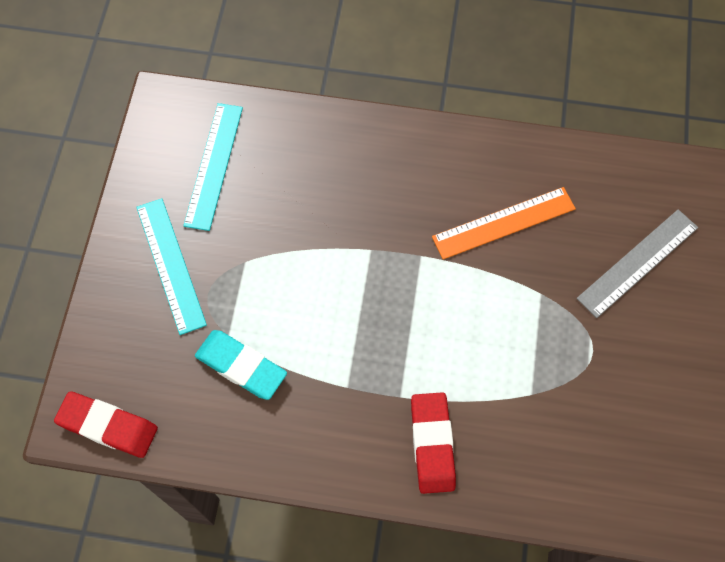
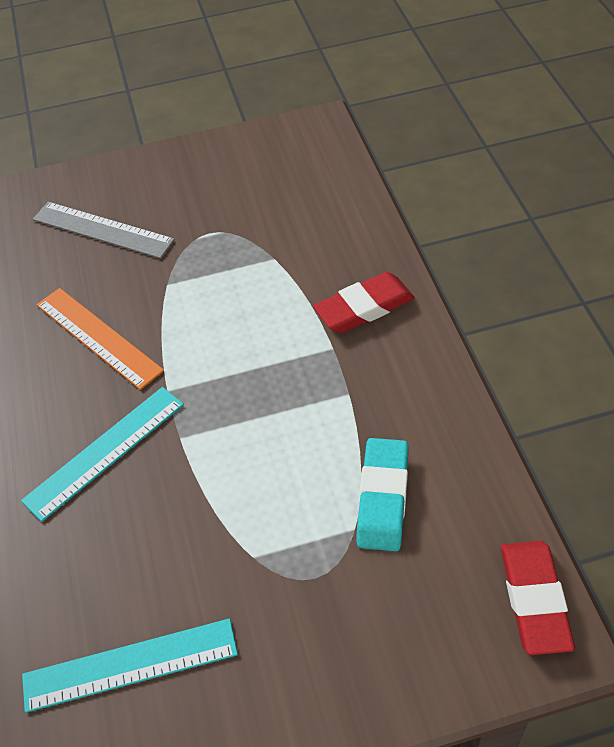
camera: 110 degrees left, 15 degrees down
(170, 265) = (299, 641): turquoise ruler -> turquoise ruler (105, 452)

